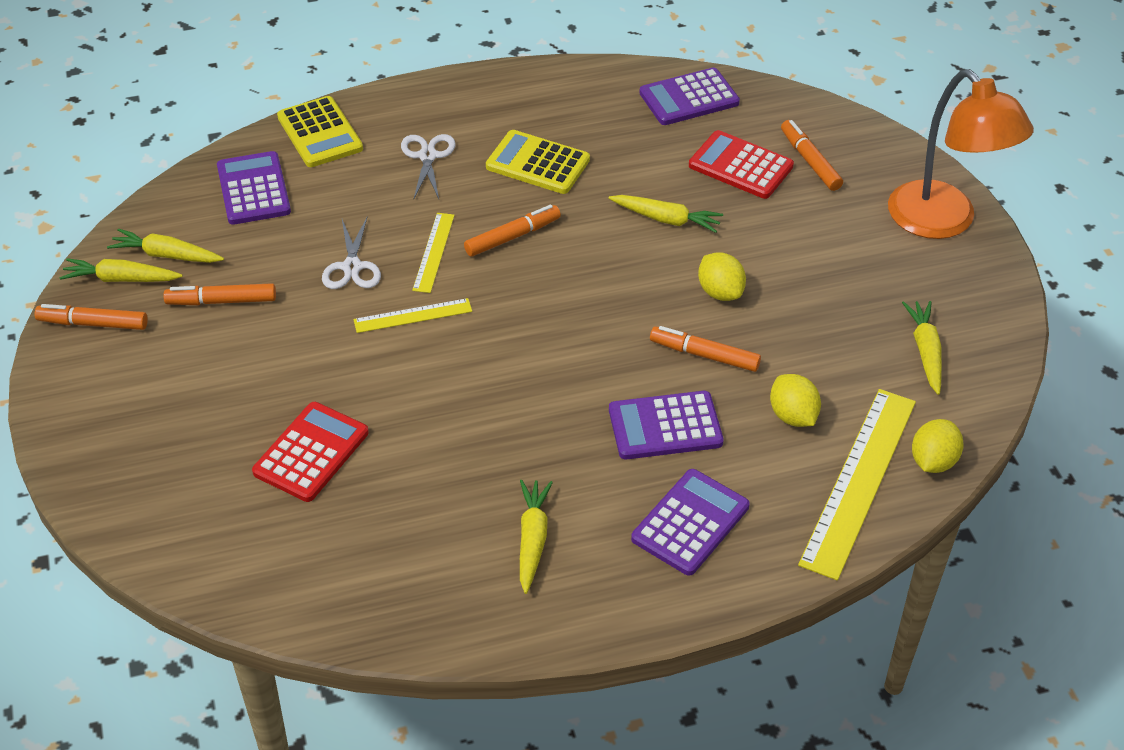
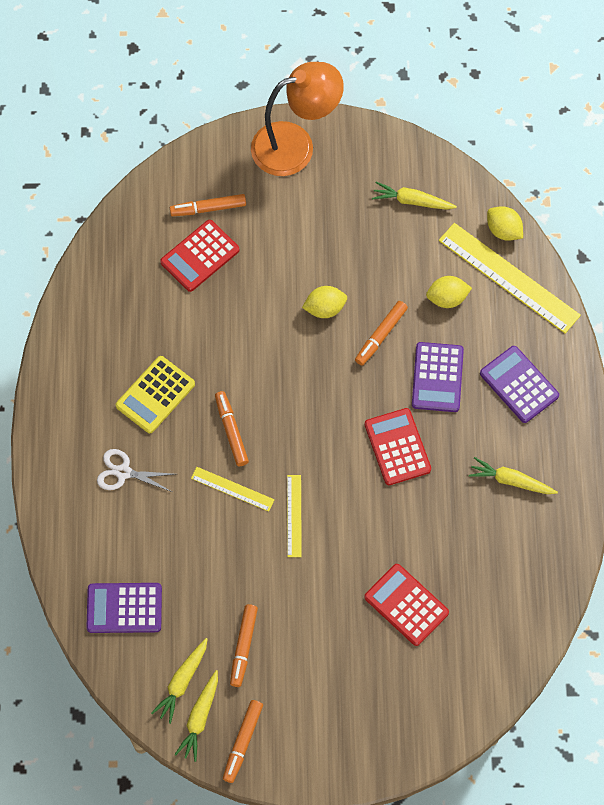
camera: 75 degrees left, 20 degrees up
(320, 133) = (70, 548): yellow calculator -> none
(352, 267) = (232, 549): white scissors -> none
(544, 402) = (397, 447): none -> red calculator
(666, 219) = (242, 322): yellow carrot -> none
(689, 98) = (112, 268): purple calculator -> none

